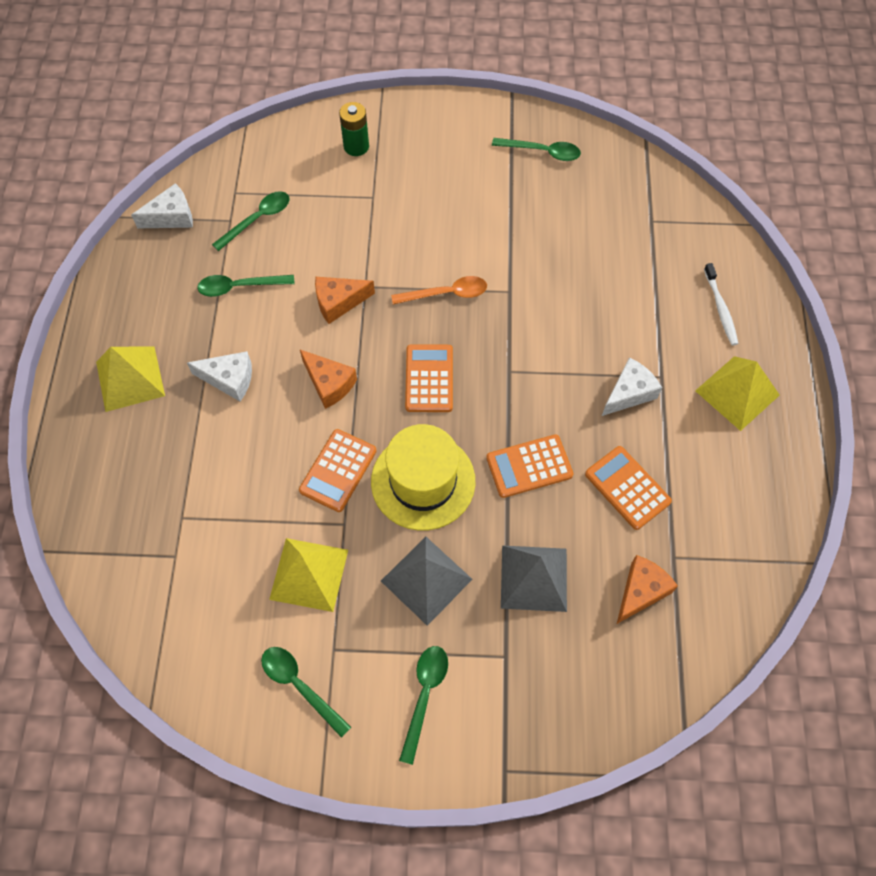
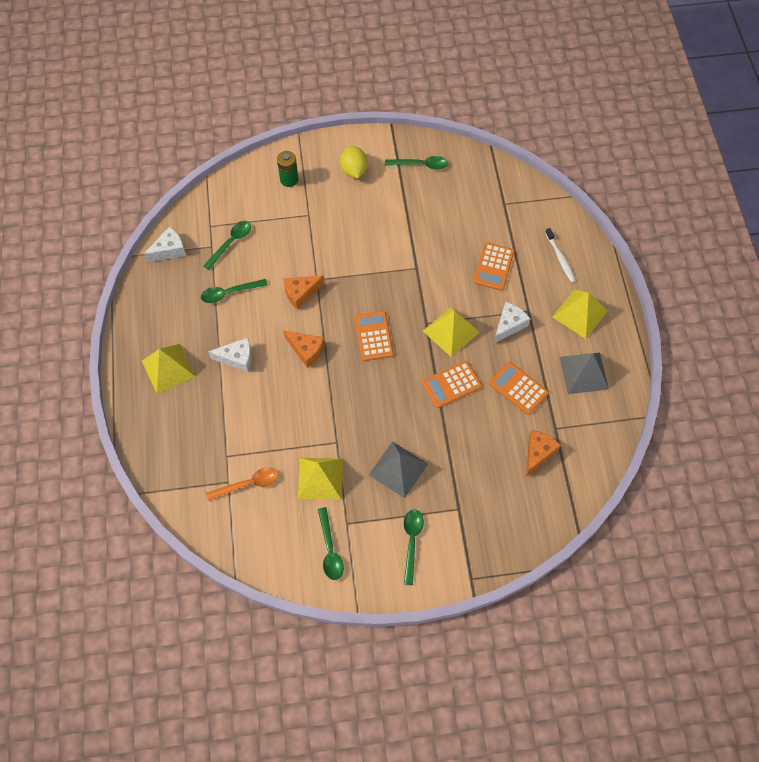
camera: 10 degrees left, 0 degrees up
(300, 686) = (330, 549): green spoon -> green spoon turned 135 degrees counterclockwise
(338, 470) = (325, 408): orange calculator -> orange calculator (493, 267)
(423, 481) = (383, 406): yellow hat -> none
(446, 294) = (373, 276): orange spoon -> orange spoon (248, 484)
(448, 146) = (354, 170): none -> yellow lemon
(534, 578) = (468, 456): grey pyramid -> grey pyramid (584, 373)
(542, 389) = (451, 331): none -> yellow pyramid

